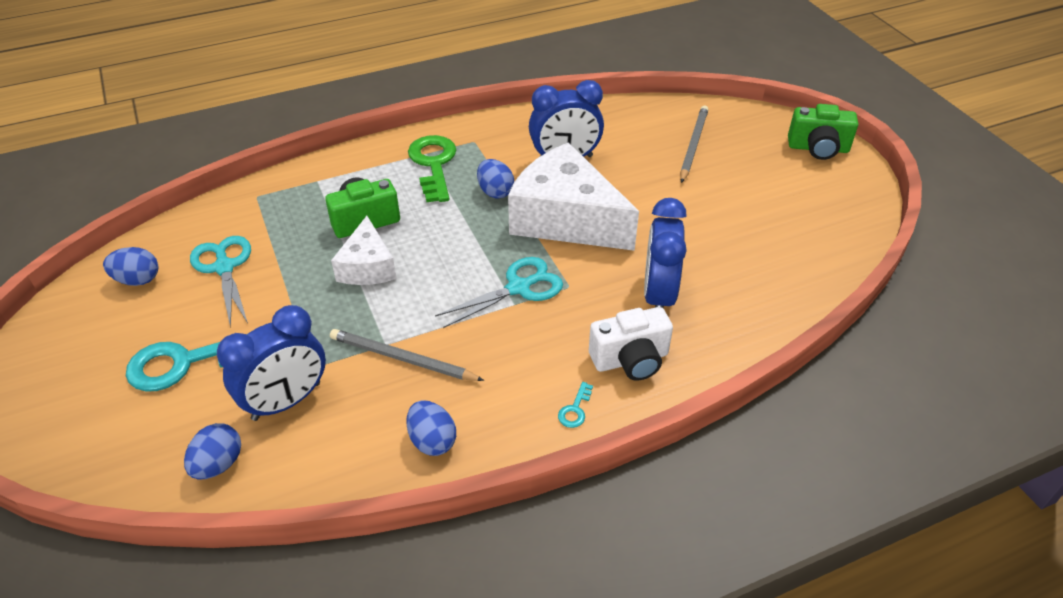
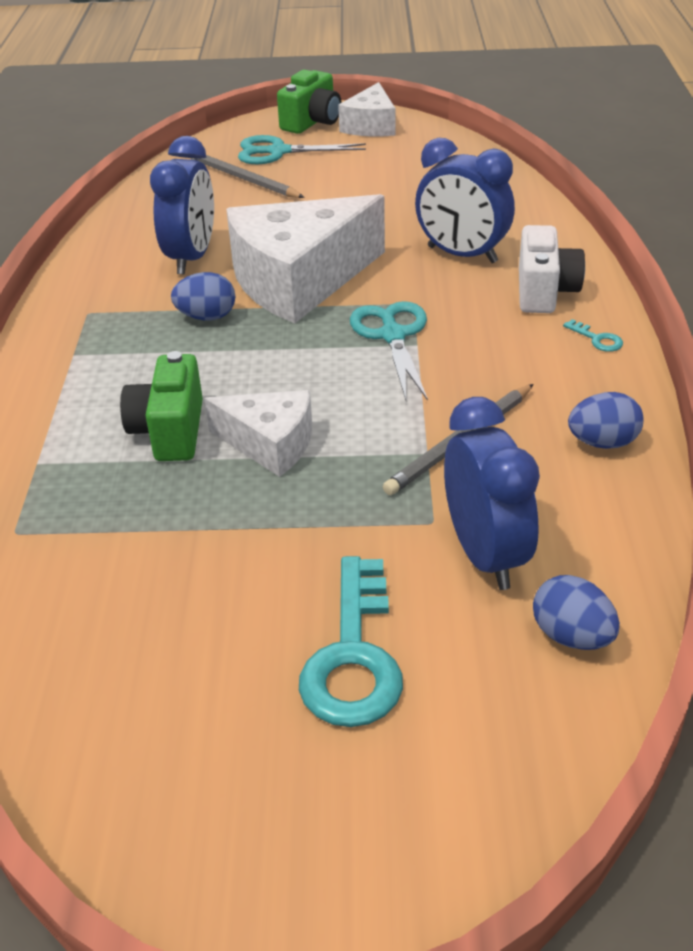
camera: 65 degrees left, 5 degrees down
(138, 280) = (114, 702): blue egg -> none
(224, 267) = (162, 588): turquoise scissors -> turquoise scissors (278, 152)
(433, 164) = (105, 352): green key -> none
(841, 182) = (371, 126): none -> white cheese

